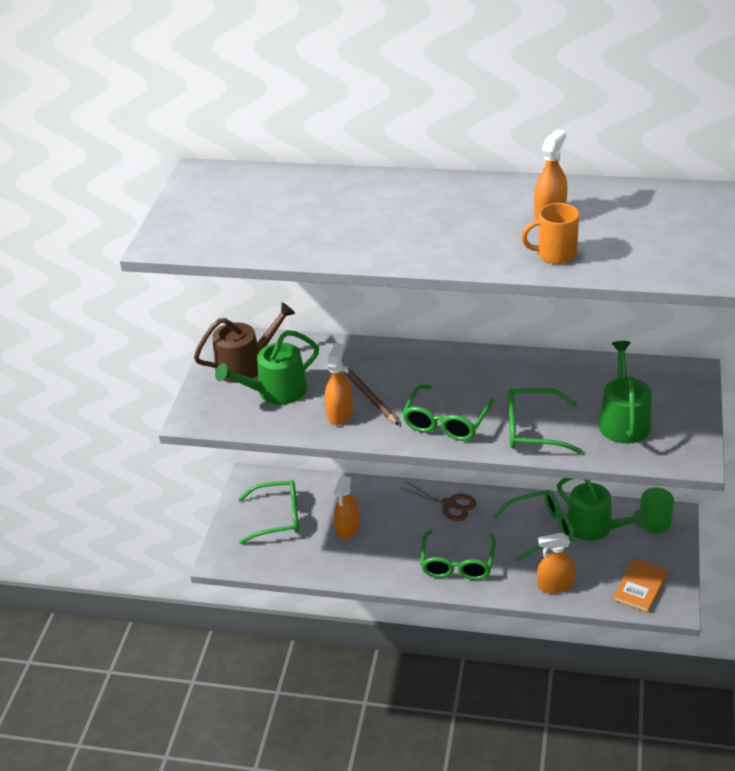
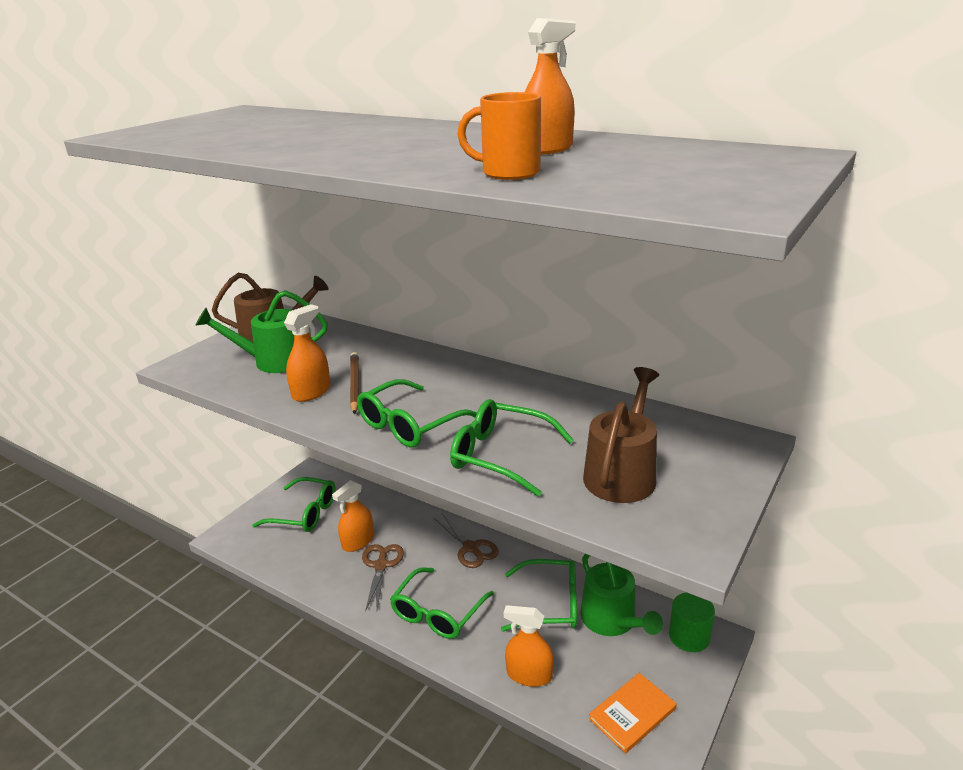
camera: 20 degrees right, 10 degrees down
(384, 541) = (381, 565): none -> brown scissors
(623, 421) = (622, 474): green watering can -> brown watering can

